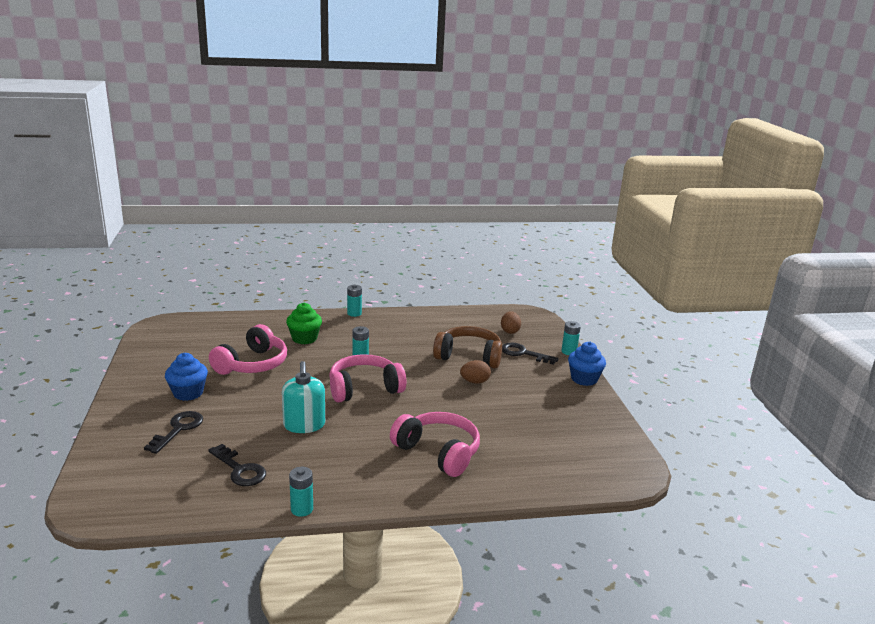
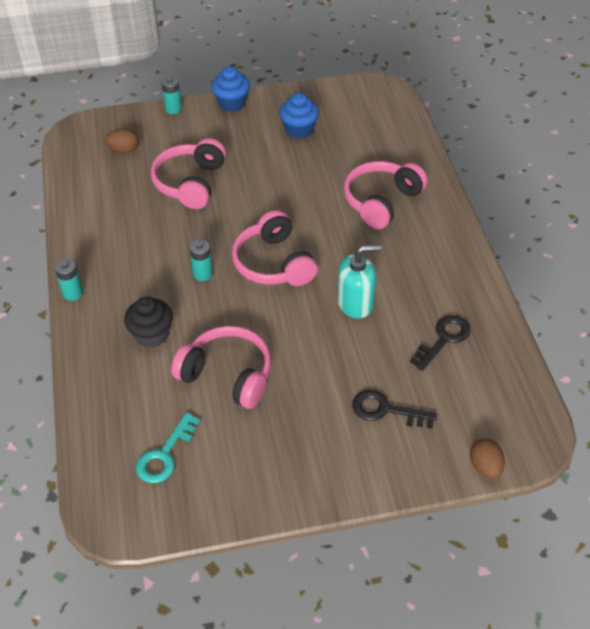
camera: 90 degrees left, 25 degrees up
(188, 393) = (307, 423): blue cupcake -> blue cupcake (299, 130)
(196, 341) = (165, 455): none -> turquoise key
(302, 509) = (488, 284): turquoise battery -> none
(304, 338) = (151, 335): green cupcake -> black cupcake
(469, 356) = (190, 183): brown headphones -> pink headphones
(475, 382) = (247, 178): brown egg -> brown egg (485, 467)
(523, 353) = (180, 141): black key -> none

